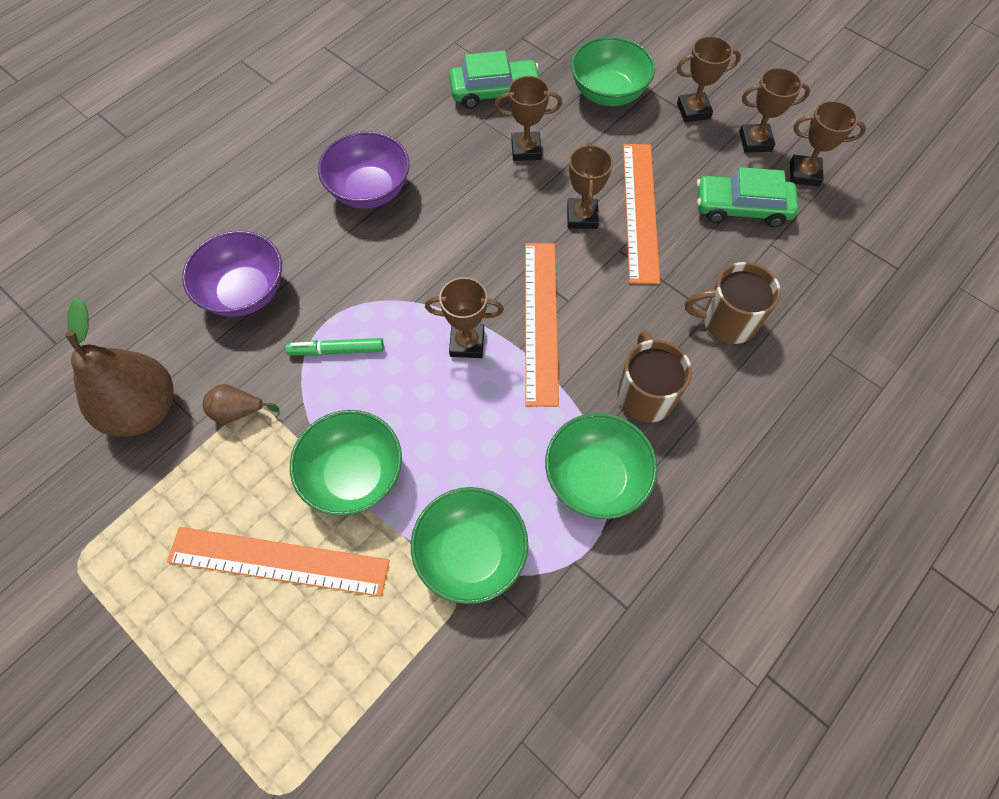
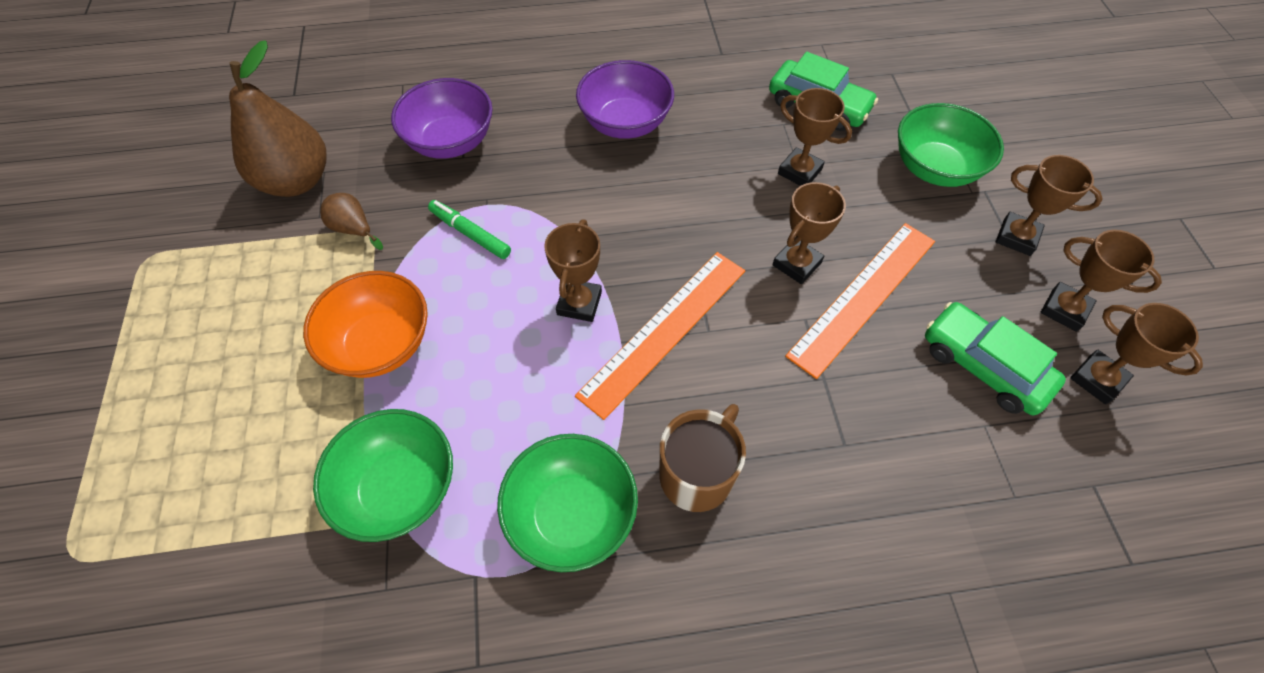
camera: 40 degrees right, 5 degrees down
(278, 561) = (261, 368): orange ruler -> none
(354, 475) = (381, 344): green bowl -> orange bowl
(467, 343) = (579, 303): brown trophy -> brown trophy turned 60 degrees clockwise
(727, 321) = (856, 468): brown mug -> none

